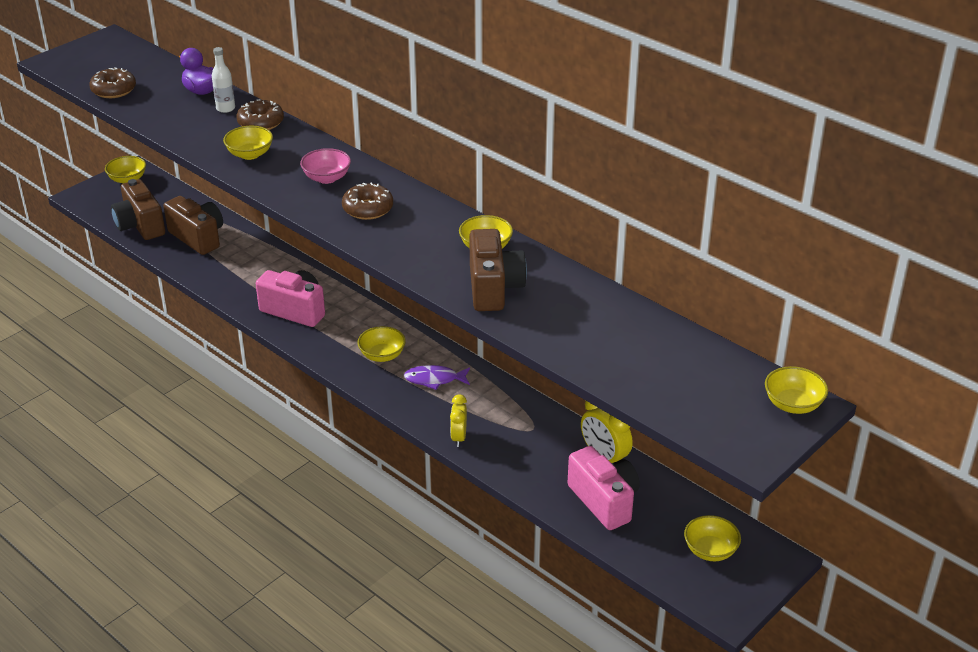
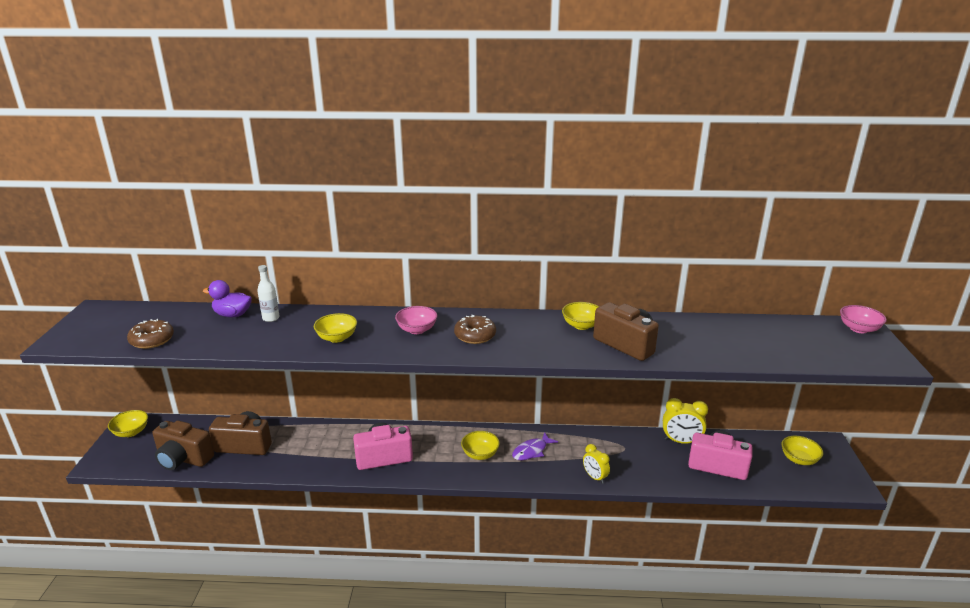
camera: 40 degrees left, 10 degrees down
(261, 122) = (313, 316): brown donut -> none
(793, 404) = (858, 329): yellow bowl -> pink bowl

